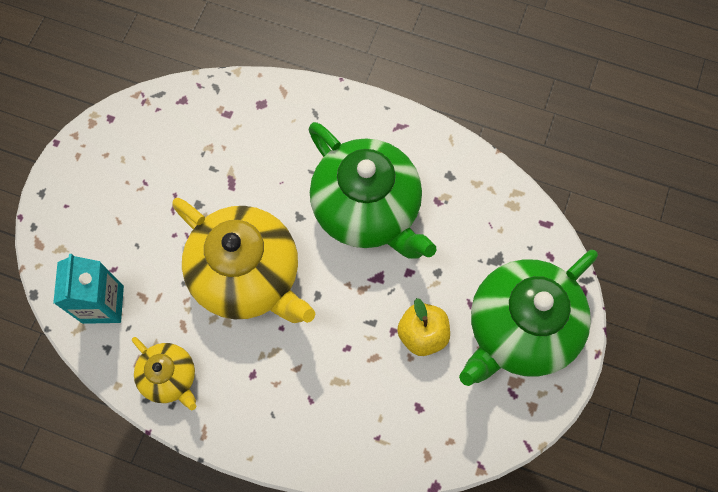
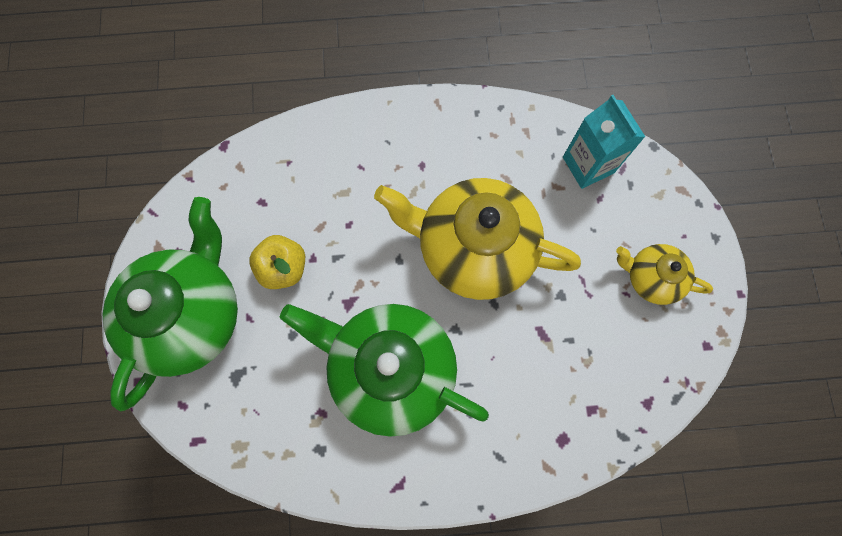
camera: 155 degrees right, 5 degrees up
(170, 377) = (491, 132): yellow teapot -> yellow teapot (651, 278)

